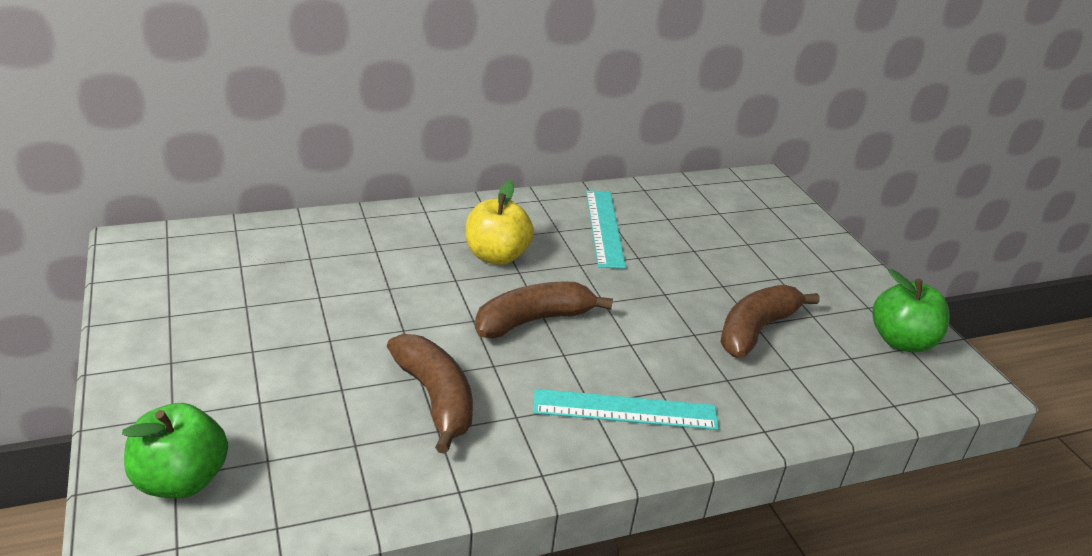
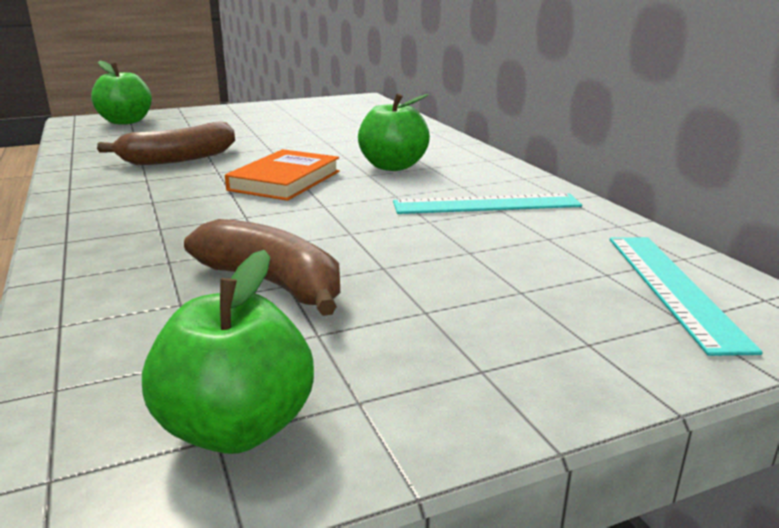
camera: 90 degrees right, 10 degrees down
(496, 256) = (393, 166): yellow apple -> green apple
(534, 320) = (285, 181): brown banana -> orange book
(625, 410) = (135, 213): turquoise ruler -> turquoise ruler (672, 288)

